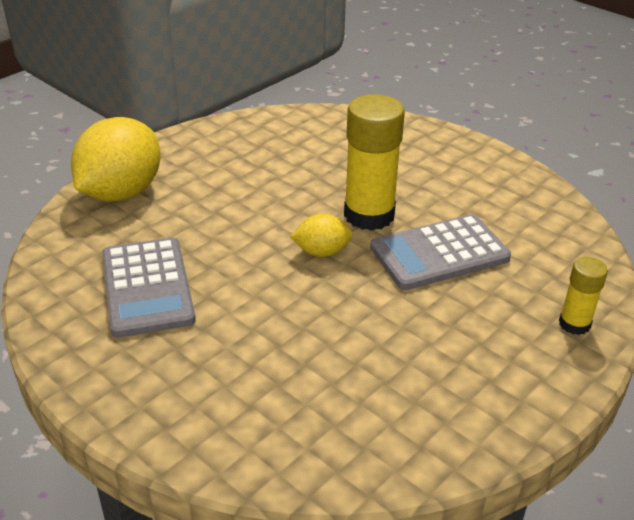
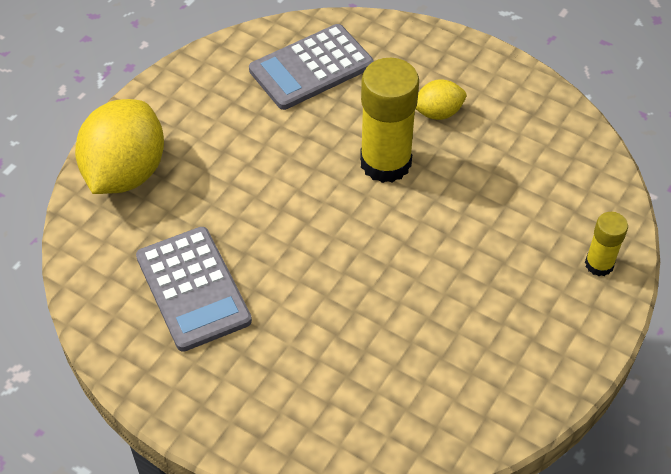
camera: 10 degrees left, 15 degrees up
(321, 252) = (350, 218): yellow lemon -> yellow lemon (438, 113)
(439, 253) = (463, 201): grey calculator -> grey calculator (311, 68)

